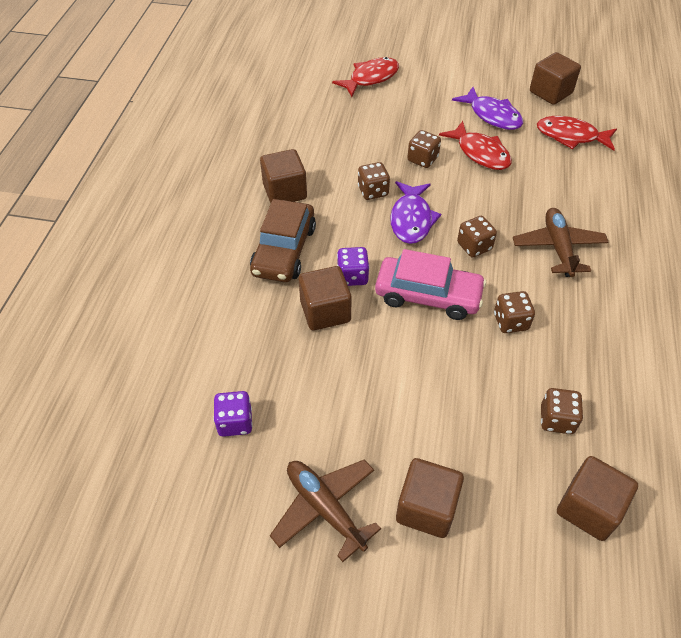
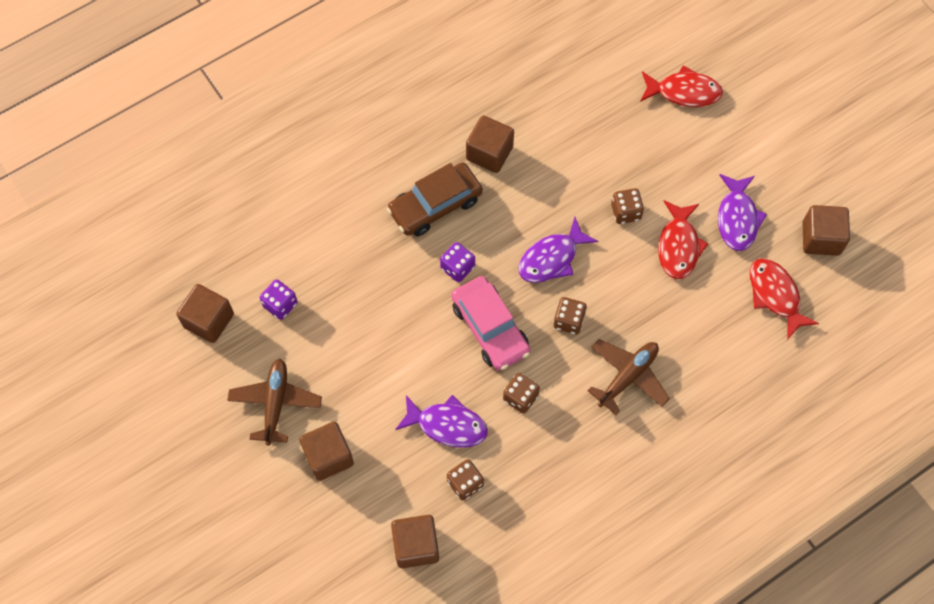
camera: 45 degrees right, 15 degrees up
(325, 311) = (410, 278): brown cube -> brown cube (209, 320)
(373, 191) = (553, 209): brown dice -> none
(486, 389) = (447, 425): none -> purple fish

